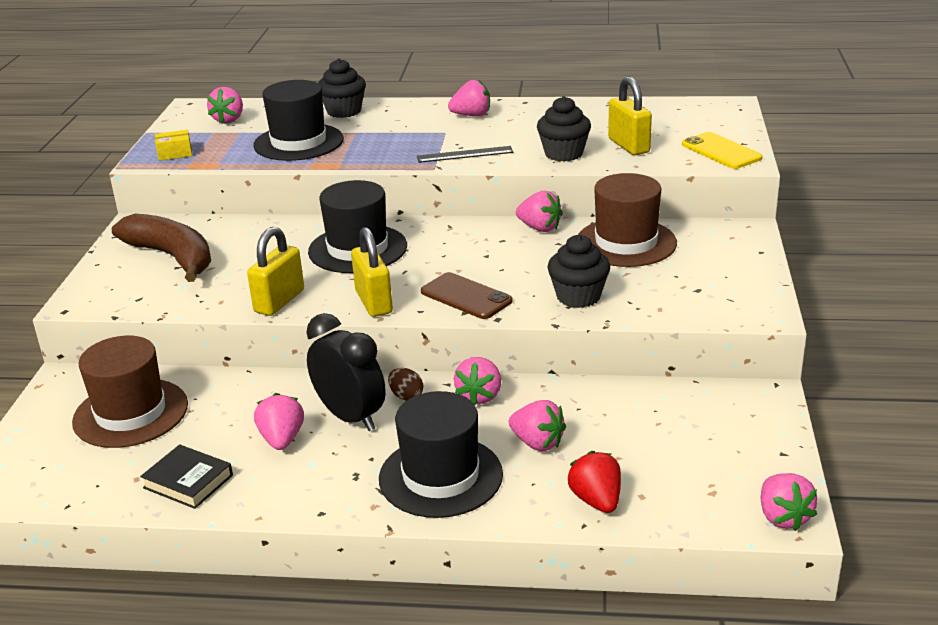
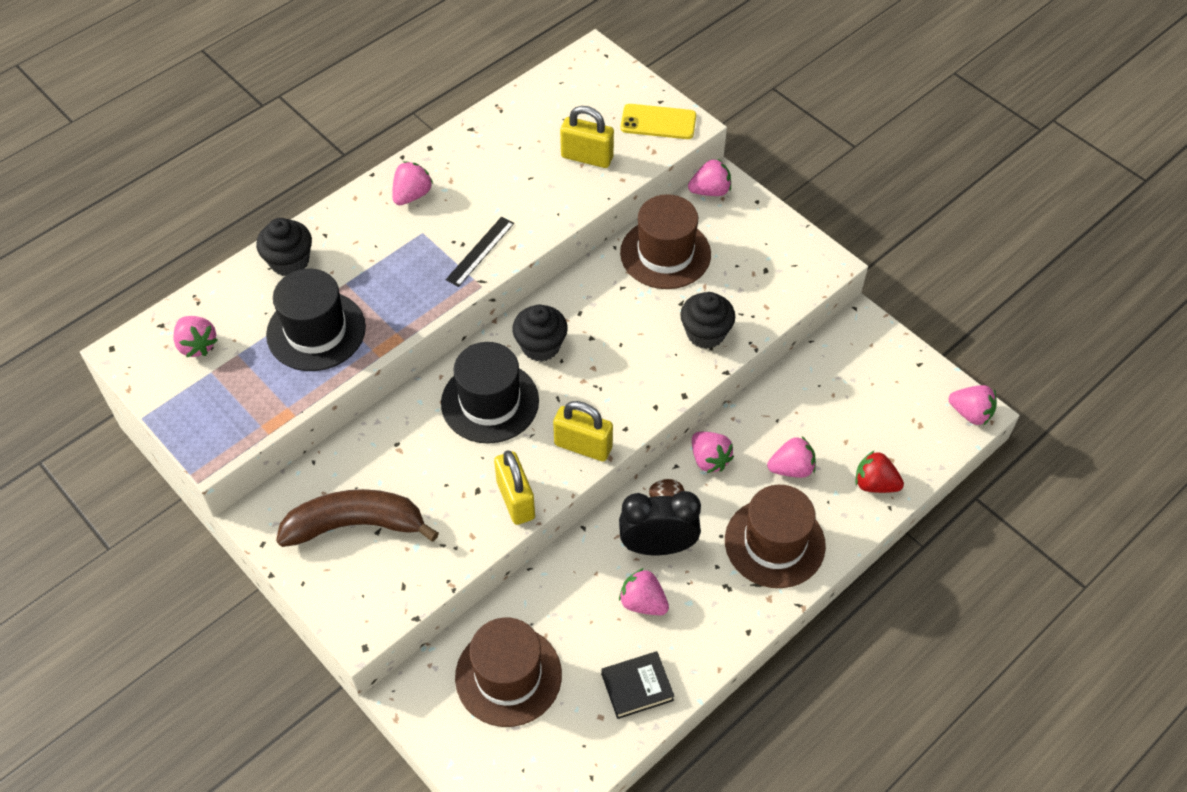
camera: 50 degrees left, 25 degrees up
(175, 153) = (223, 424): yellow box -> none
(440, 476) = (774, 543): black hat -> brown hat
(466, 296) = (636, 390): brown phone -> none
(539, 228) = (588, 280): pink strawberry -> pink strawberry (710, 191)
(563, 153) = (553, 199): black cupcake -> black cupcake (540, 346)

